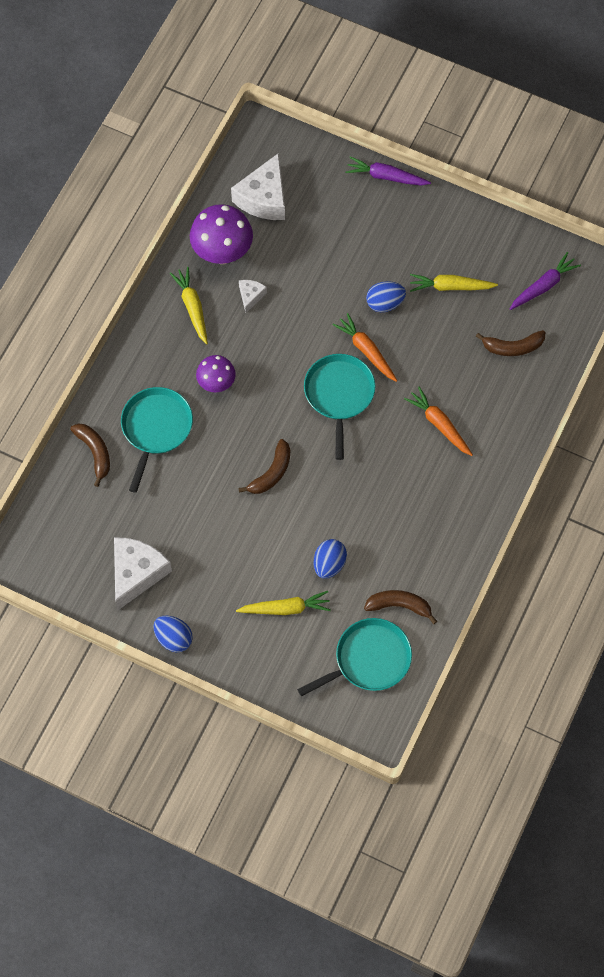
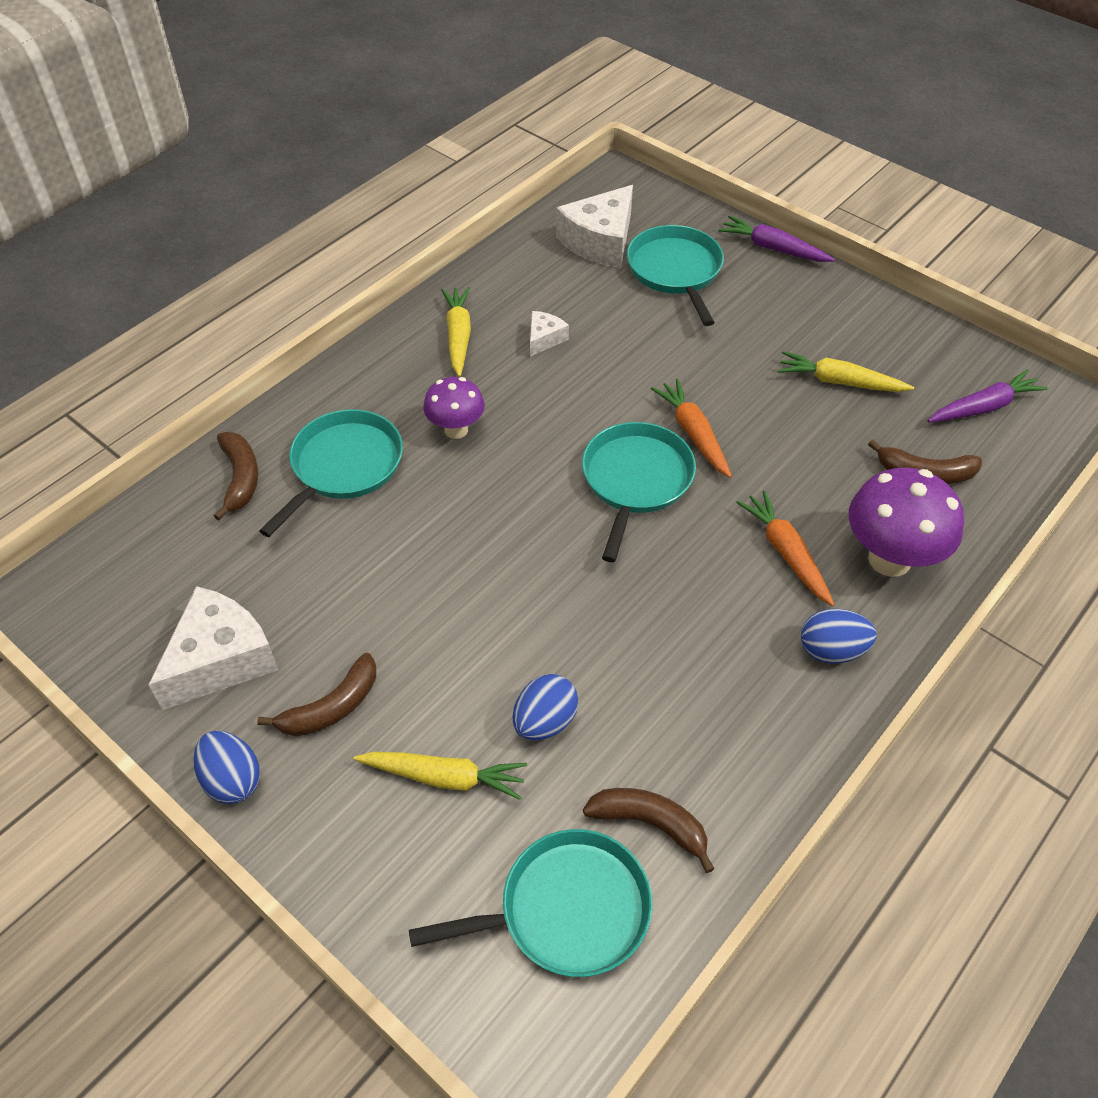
camera: 15 degrees right, 15 degrees down
(222, 253) = (523, 286): purple mushroom -> purple mushroom (889, 559)
(271, 473) = (495, 562): brown banana -> brown banana (331, 707)
(323, 214) = (675, 271): none -> turquoise pan
(385, 303) = (736, 382): blue egg -> blue egg (831, 650)

